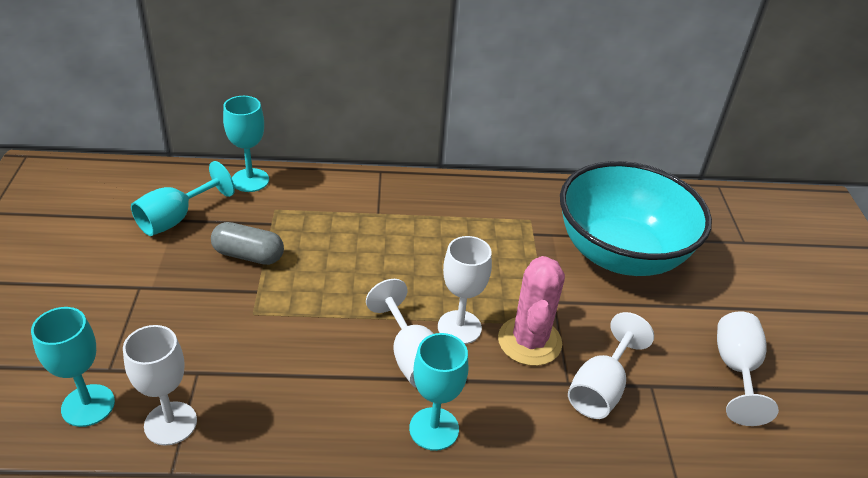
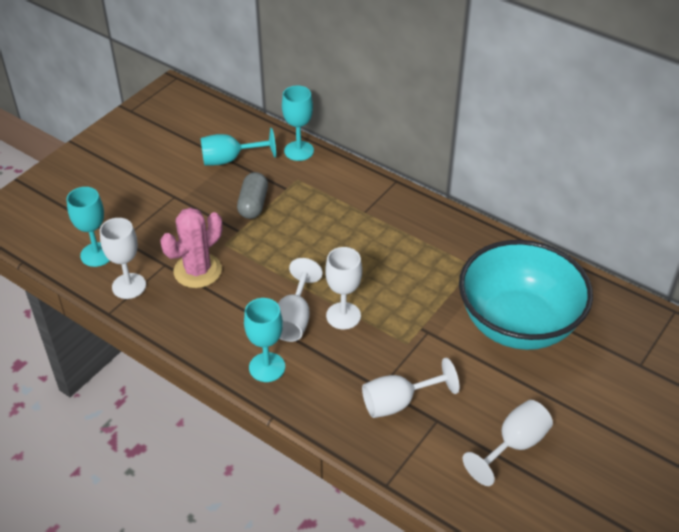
camera: 40 degrees right, 5 degrees up
(248, 255) = (253, 204): grey capsule -> grey capsule turned 45 degrees clockwise
(529, 341) = (381, 348): pink cactus -> pink cactus (197, 271)

